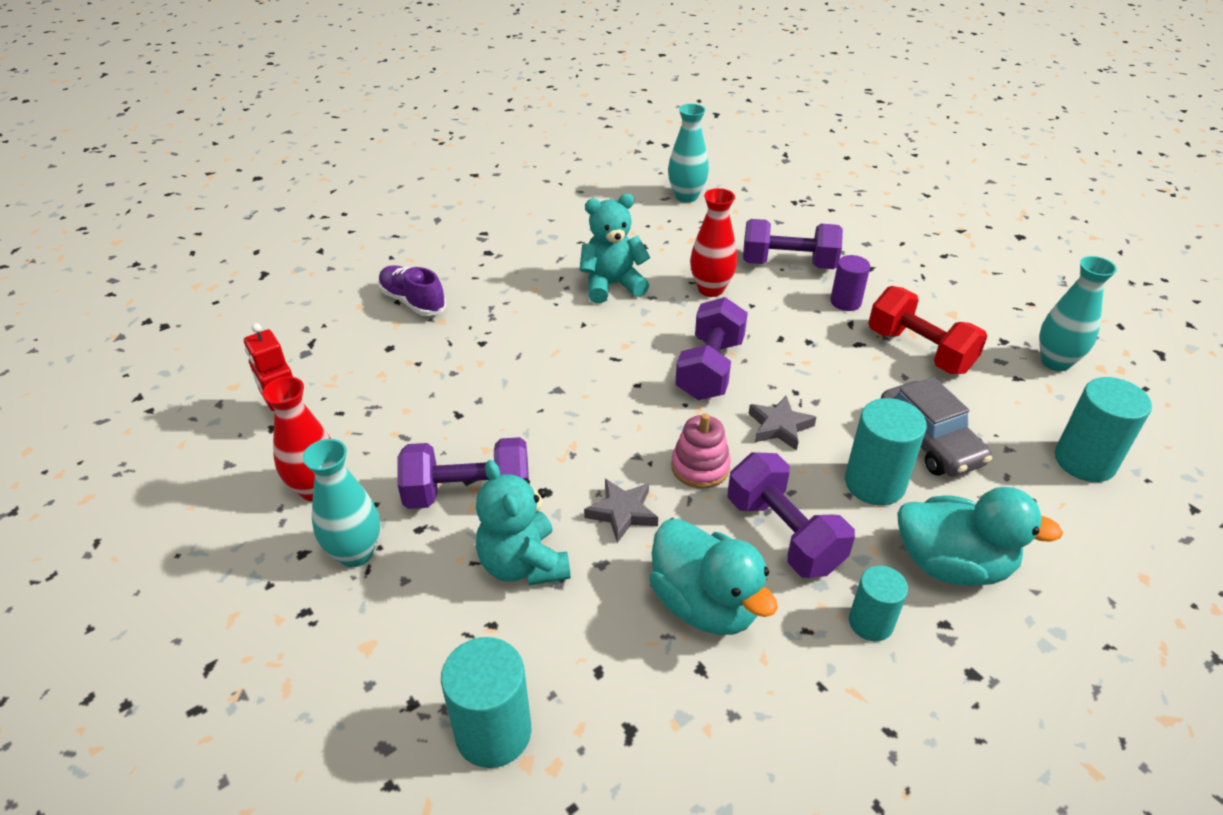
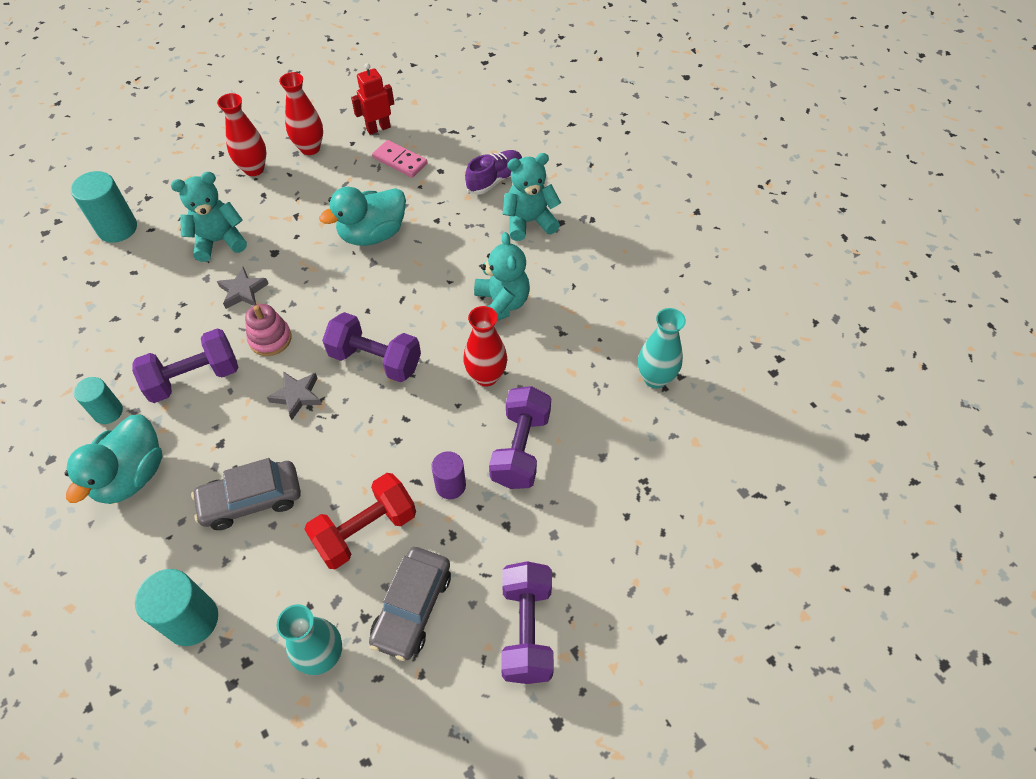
camera: 95 degrees right, 15 degrees up
(355, 553) = (254, 169): turquoise vase -> red vase
(364, 386) = (400, 161): none -> pink domino
(468, 494) = (284, 215): purple dumbbell -> purple dumbbell (526, 630)
(487, 273) = (529, 222): none -> turquoise teddy bear
(705, 604) = (156, 326): turquoise duck -> turquoise duck (372, 234)
(874, 483) = (220, 446): turquoise cylinder -> none
(977, 313) = (412, 607): none -> grey car

